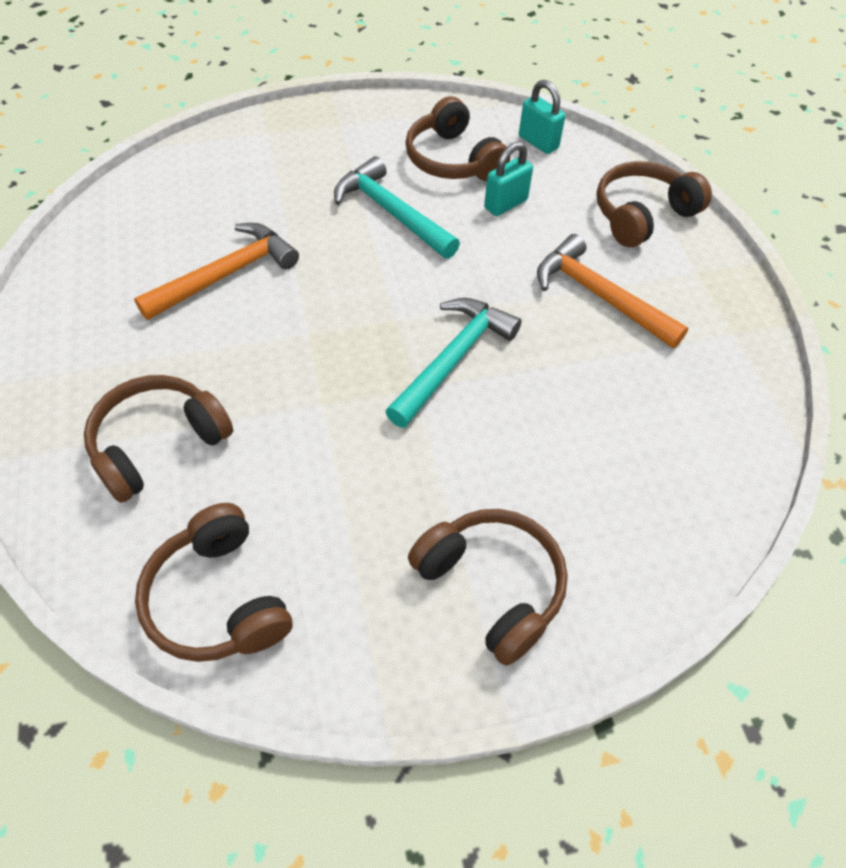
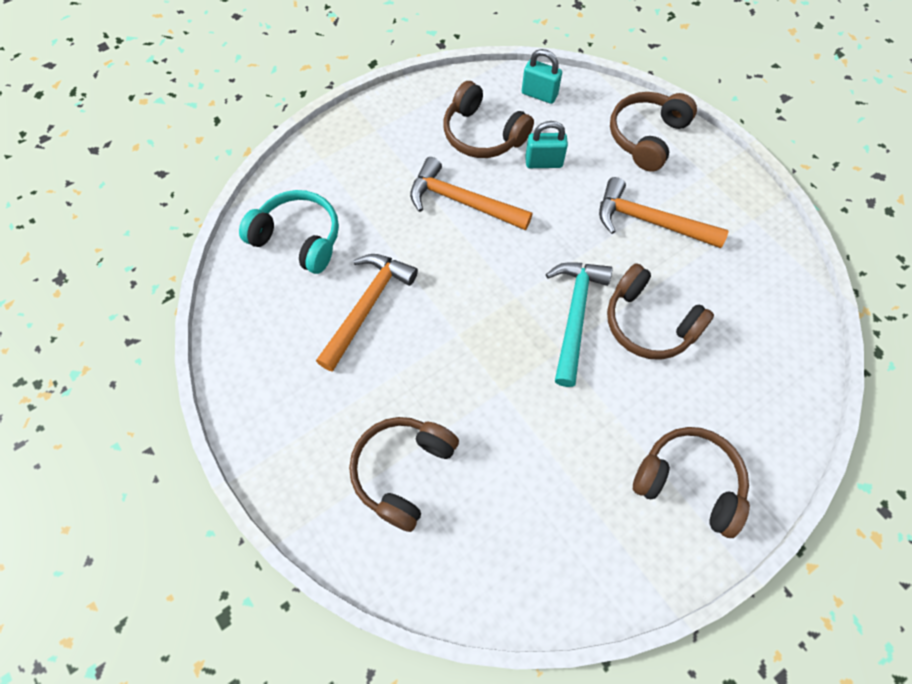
camera: 20 degrees left, 10 degrees up
(197, 193) = (298, 238): none -> turquoise headphones
(218, 599) = (516, 571): brown headphones -> brown headphones (649, 323)
(391, 213) = (462, 202): turquoise hammer -> orange hammer
(505, 204) = (543, 162): turquoise padlock -> turquoise padlock turned 60 degrees clockwise

